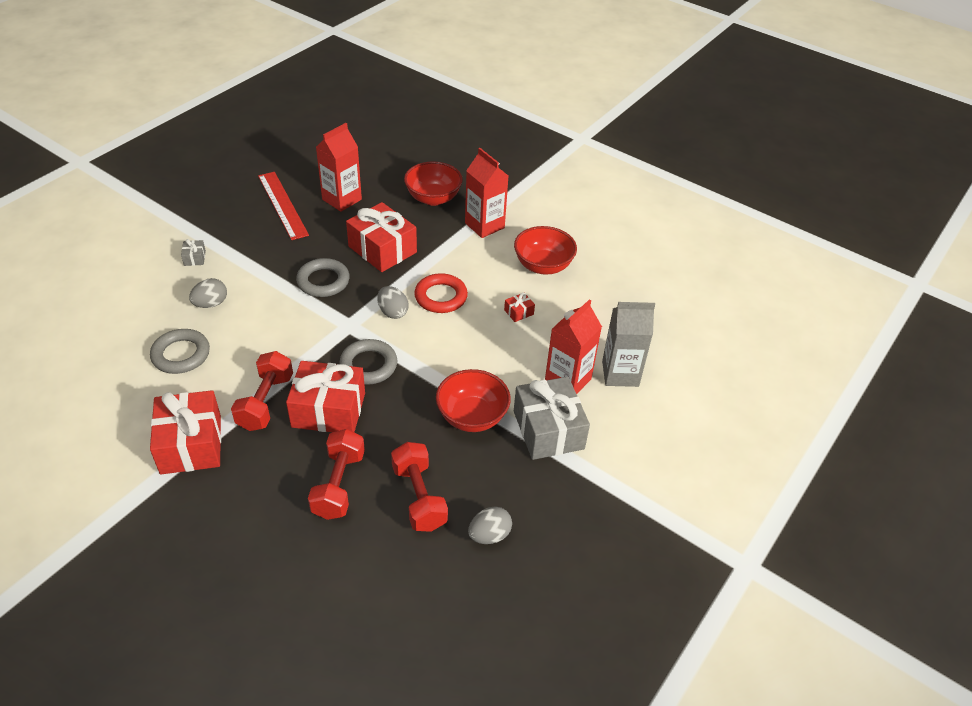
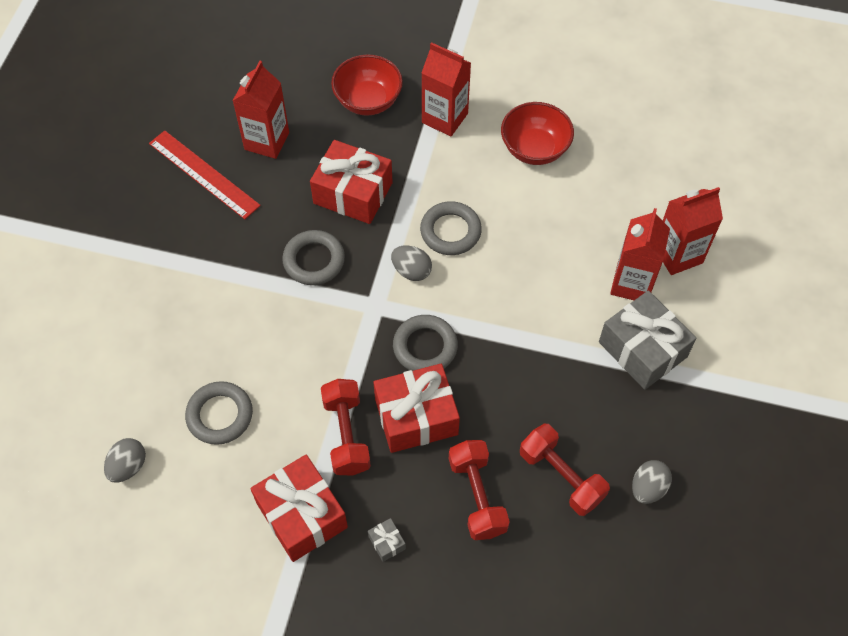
camera: 20 degrees left, 15 degrees up
(194, 258) = (151, 286): grey gift -> grey gift (387, 542)
(211, 304) = (209, 338): grey egg -> grey egg (128, 466)
(441, 297) = (450, 231): red ring -> grey ring
(472, 416) = (562, 365): red bowl -> none
(519, 312) = (541, 219): red gift -> none
(620, 373) = (678, 255): grey carton -> red carton

